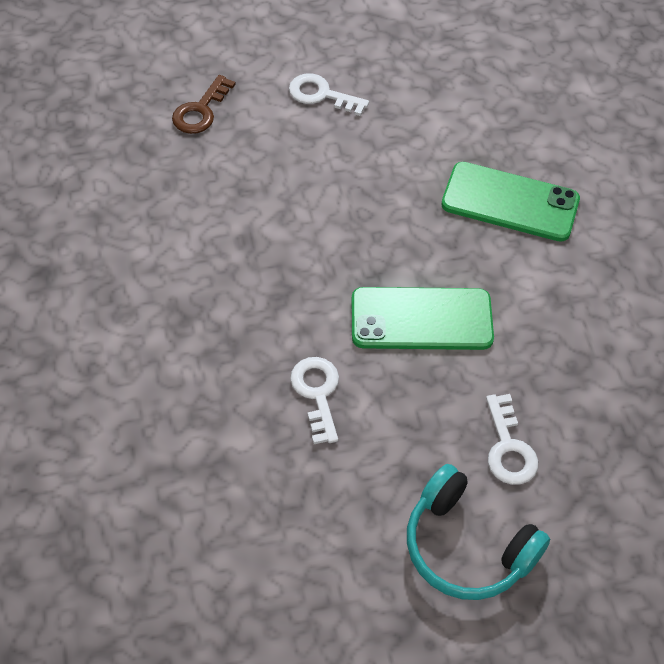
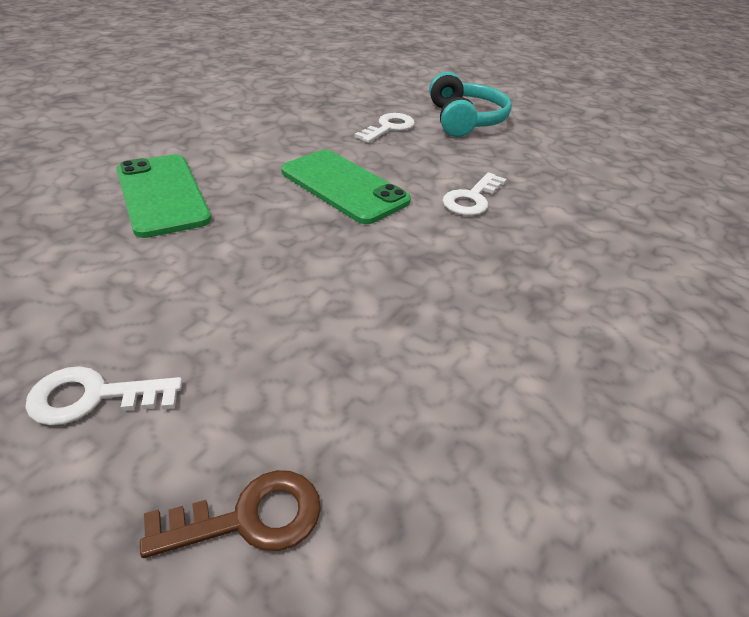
camera: 135 degrees left, 15 degrees down
(321, 95) = (93, 397): white key -> white key turned 105 degrees clockwise

